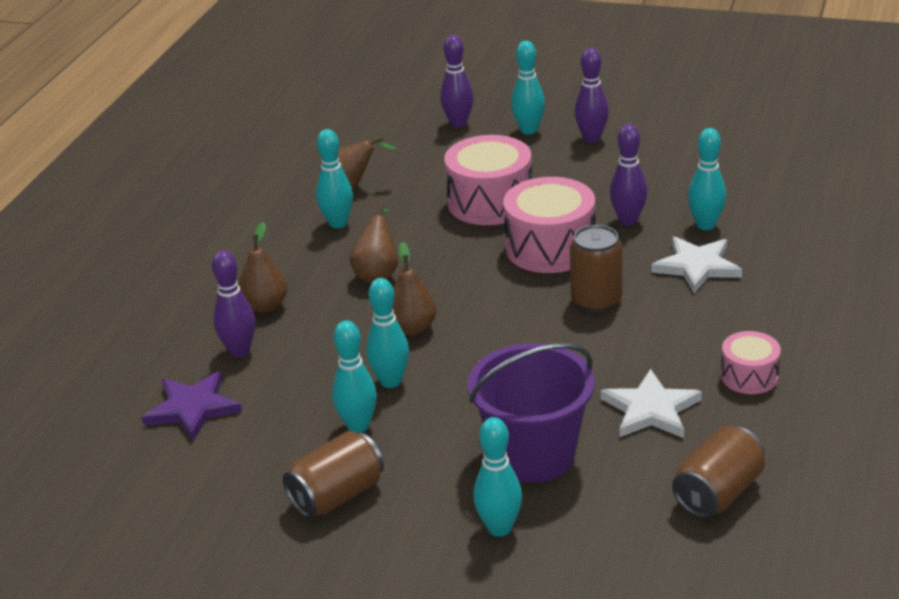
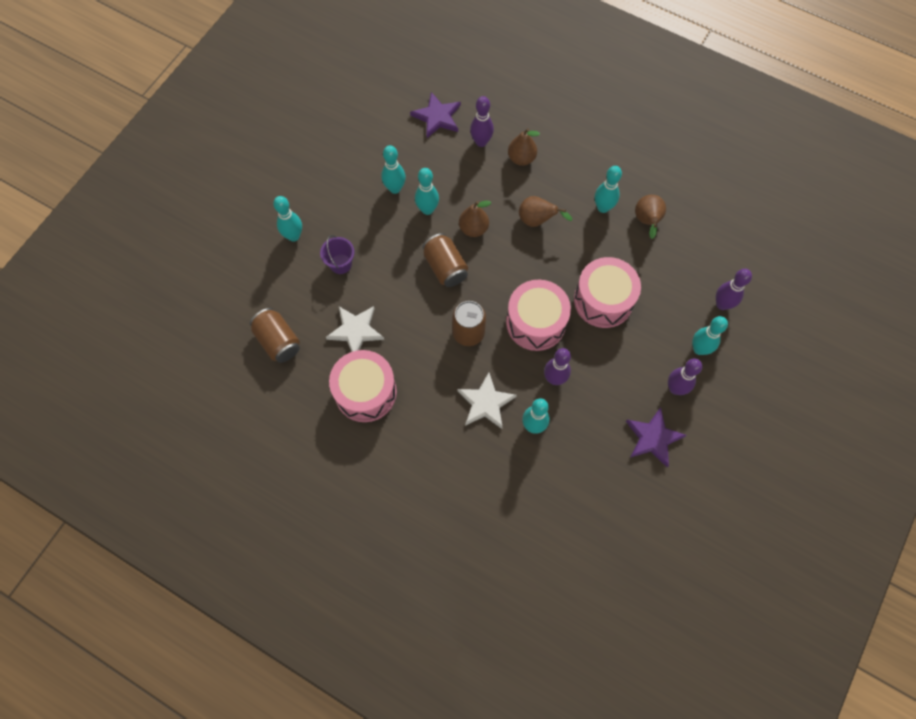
camera: 100 degrees right, 35 degrees up
(337, 495) = (344, 171): brown can -> brown can (445, 267)
(533, 455) = (340, 264): purple bucket -> purple bucket, size x0.51
(666, 144) = (653, 438): none -> purple star
(749, 376) = (365, 392): pink drum -> pink drum, size x1.81

